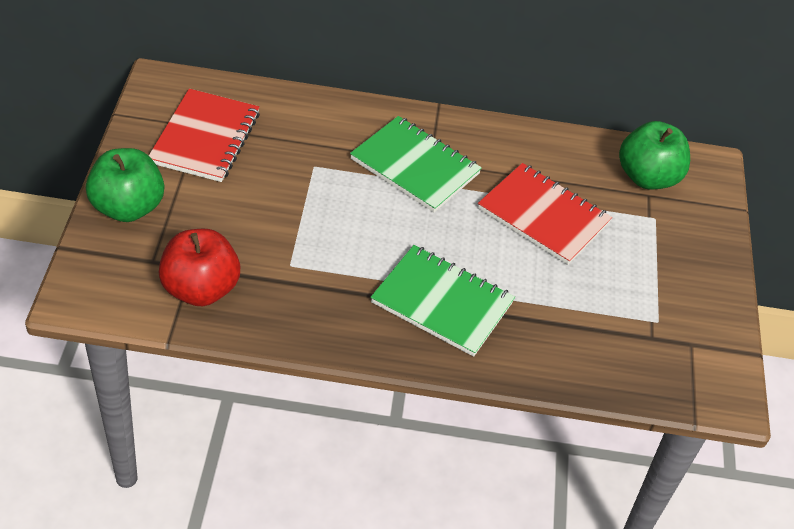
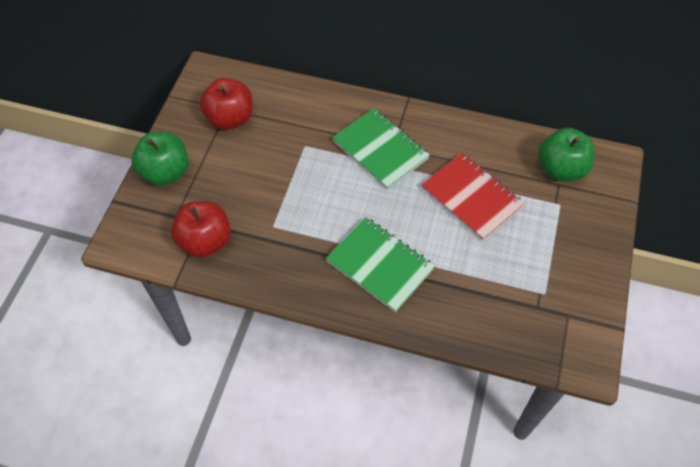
camera: 15 degrees right, 10 degrees up
(205, 138) = (230, 119): red notebook -> red apple

